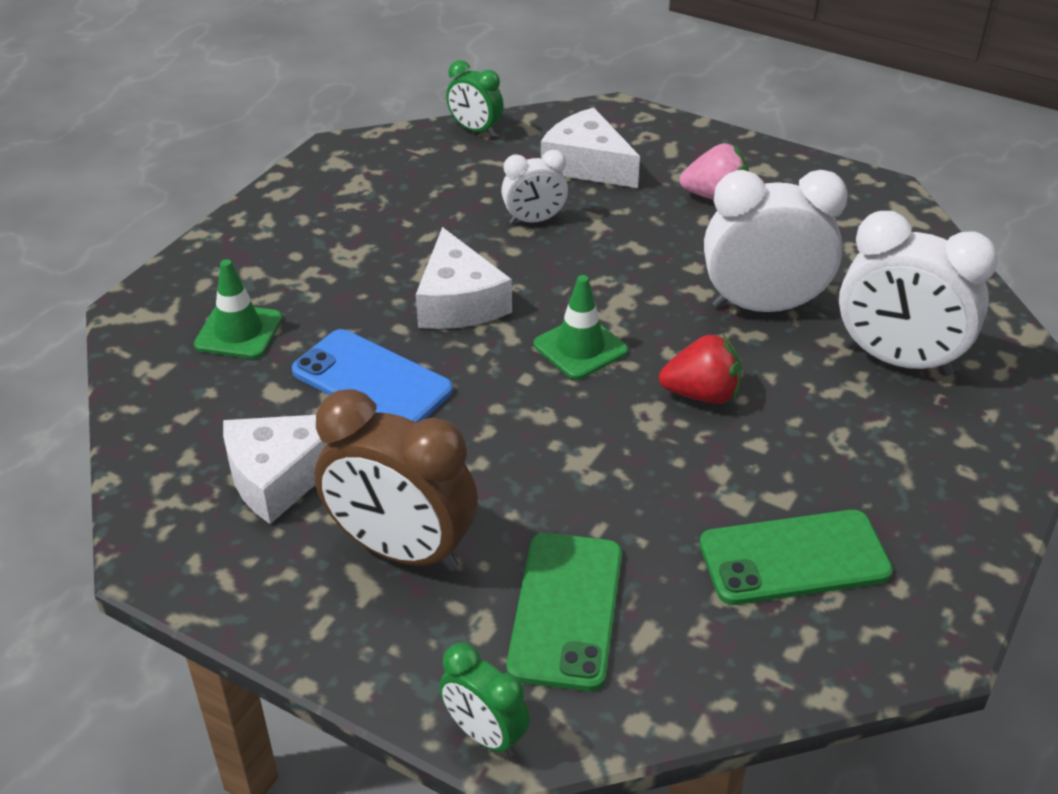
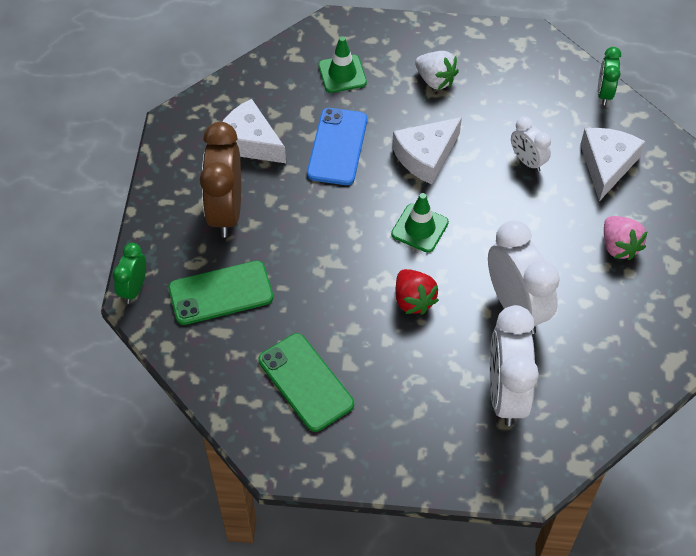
camera: 65 degrees right, 15 degrees up
(333, 250) = (435, 80): none -> white strawberry

